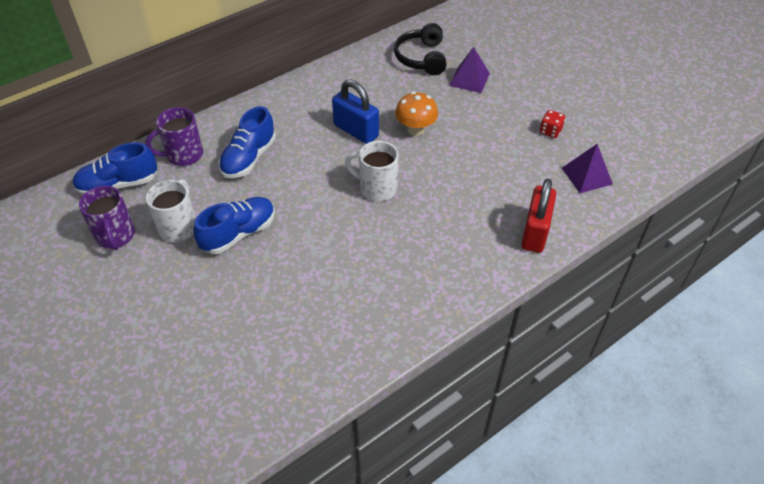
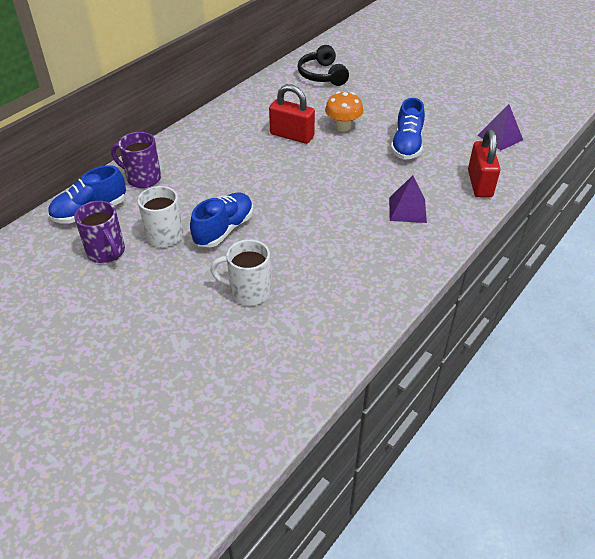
camera: 15 degrees left, 5 degrees down
(183, 155) = (142, 178): purple mug -> purple mug turned 60 degrees clockwise
(249, 158) = (205, 171): blue shoe -> blue shoe (407, 145)
(356, 131) = (292, 135): blue padlock -> red padlock
(376, 188) = (331, 175): white mug -> white mug (248, 291)
(469, 79) = (370, 84): purple pyramid -> purple pyramid (407, 209)
(550, 131) = (455, 111): red dice -> none

